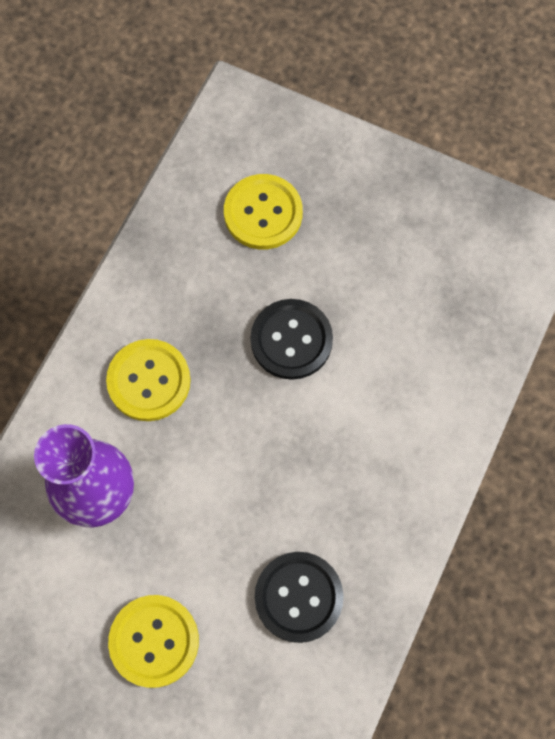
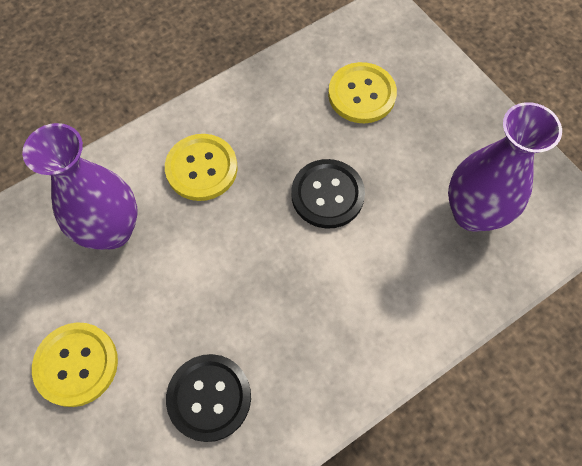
camera: 30 degrees right, 5 degrees down
(439, 284) = (472, 213): none -> purple vase

